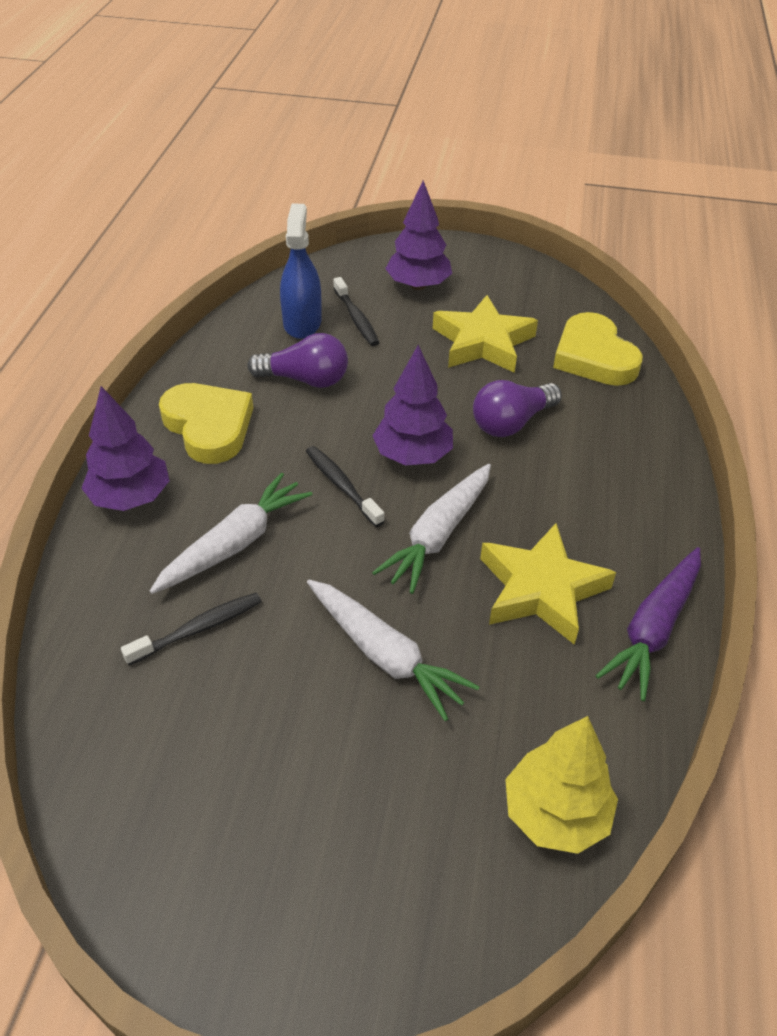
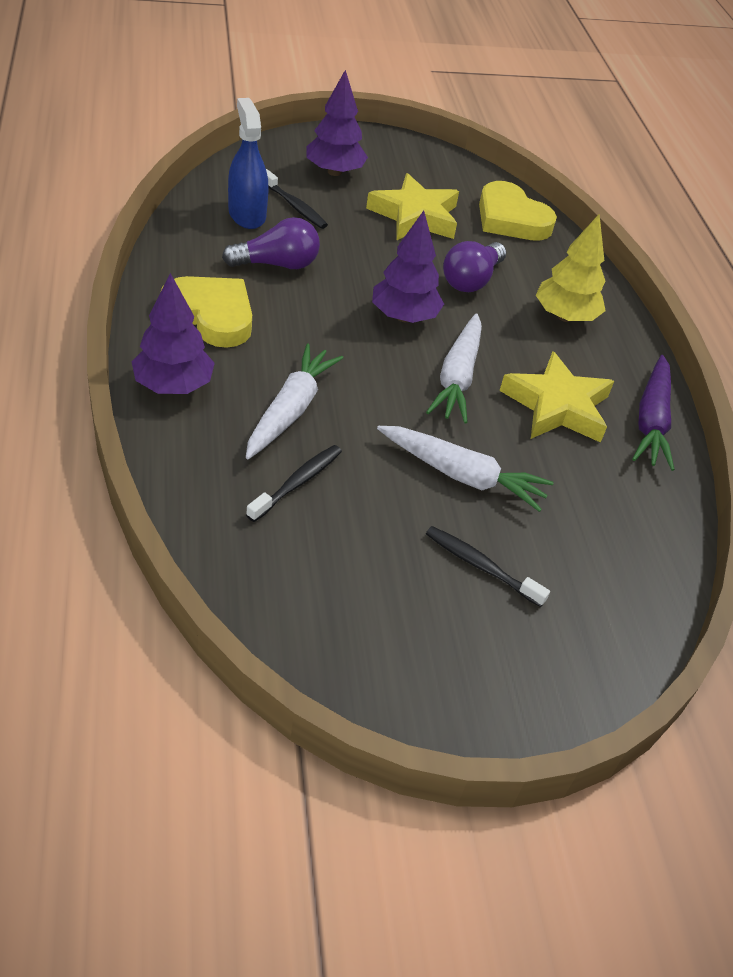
camera: 25 degrees left, 0 degrees up
(342, 485) = (357, 349): black toothbrush -> black toothbrush (480, 566)
(555, 813) = (643, 562): yellow tree -> yellow tree (564, 316)

